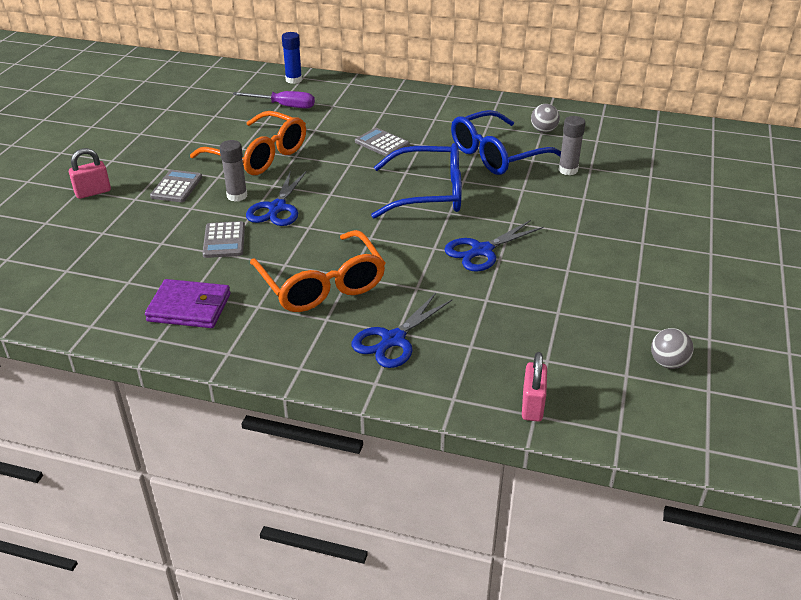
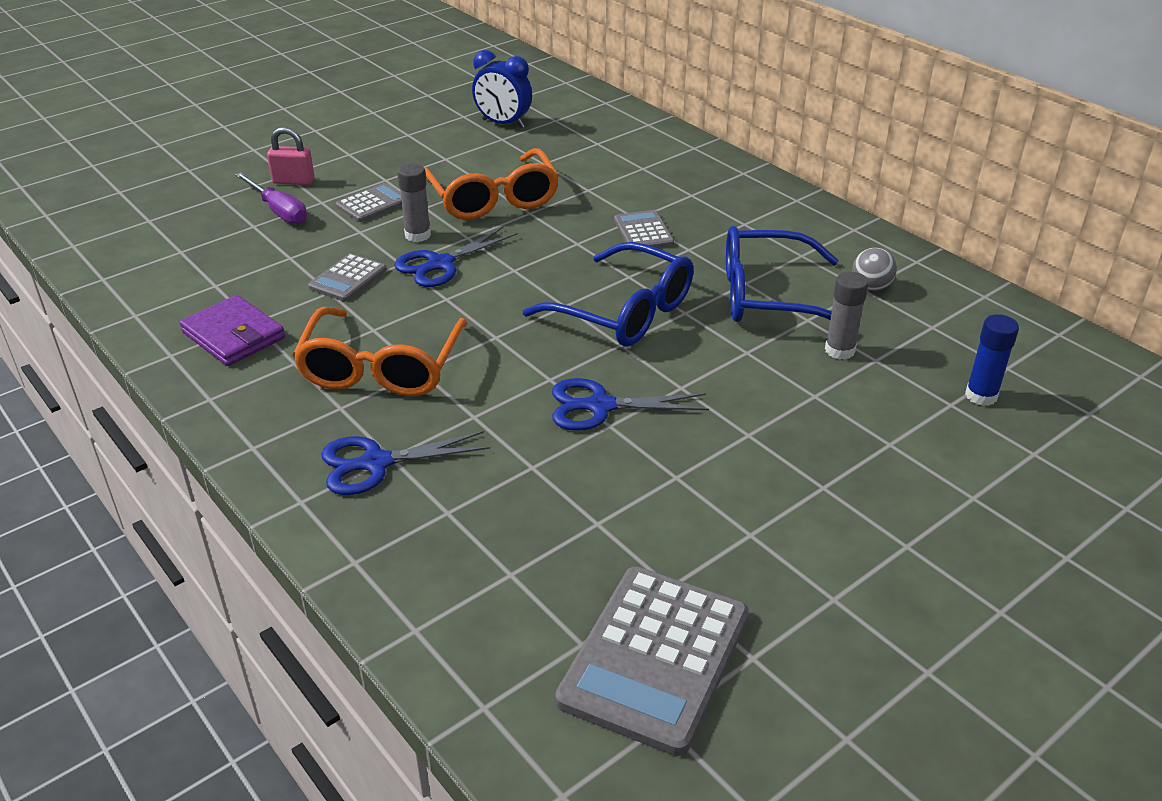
camera: 35 degrees right, 0 degrees up
(203, 106) = (503, 124): none -> blue clock
(284, 106) = (587, 151): purple screwdriver -> purple screwdriver (278, 211)
(293, 80) = (634, 124): blue glue stick -> blue glue stick (981, 396)
(532, 405) = (426, 617): pink padlock -> none
(668, 363) = (654, 658): grey ball -> grey calculator

